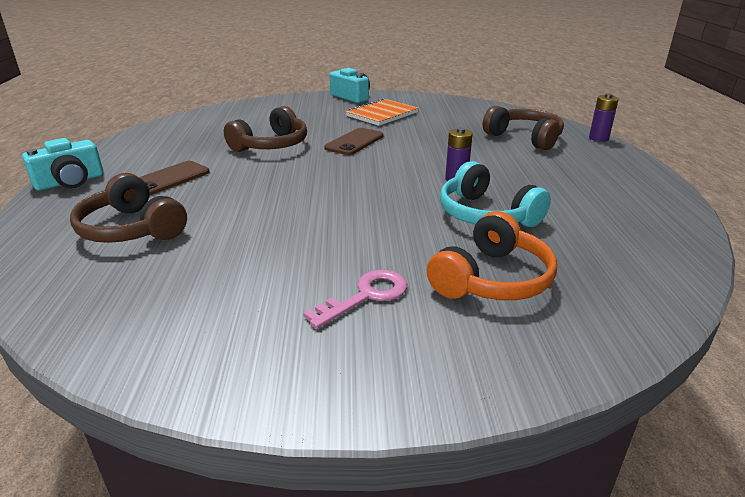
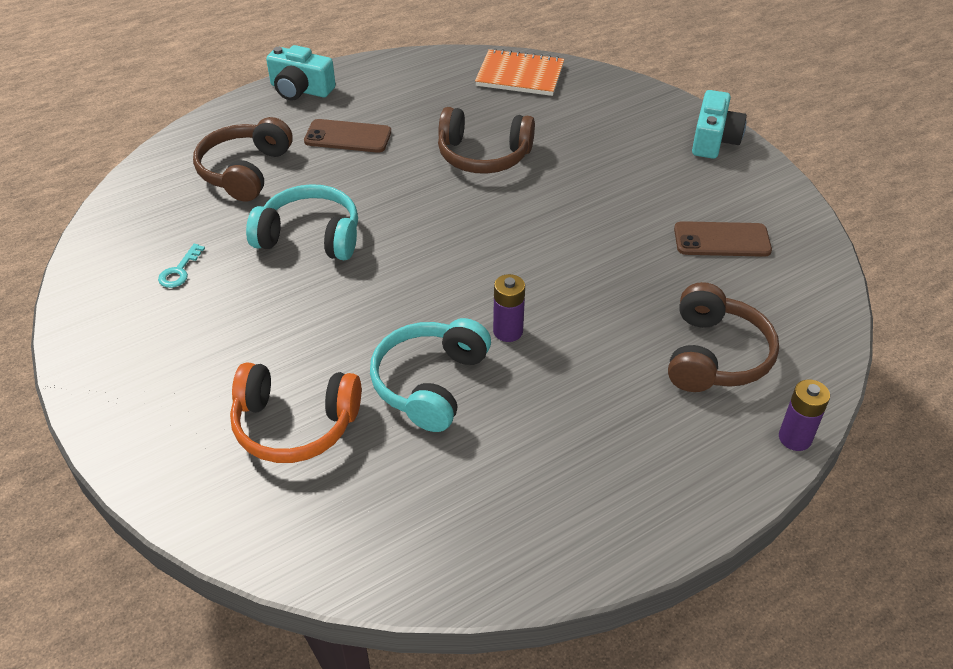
camera: 60 degrees right, 15 degrees up
(221, 294) = (179, 271): none -> turquoise key
(267, 220) = (310, 237): none -> turquoise headphones
(354, 142) = (550, 210): brown phone -> brown phone (722, 240)
(366, 296) = (221, 352): pink key -> none
(382, 114) = (671, 193): orange notebook -> orange notebook (520, 75)

